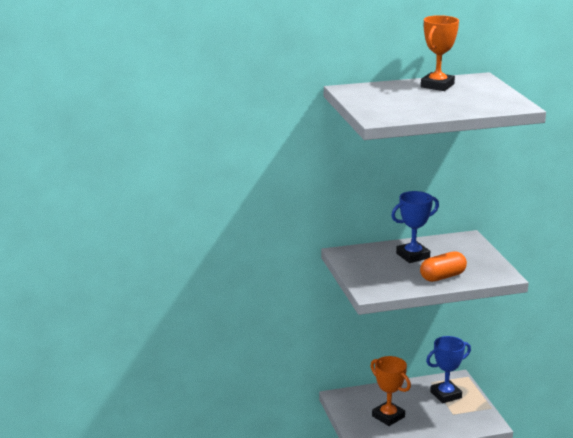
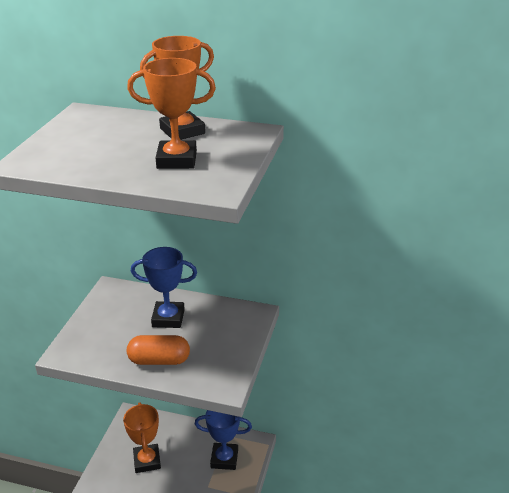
camera: 30 degrees right, 10 degrees up
(467, 99) = (177, 160): none -> orange trophy

